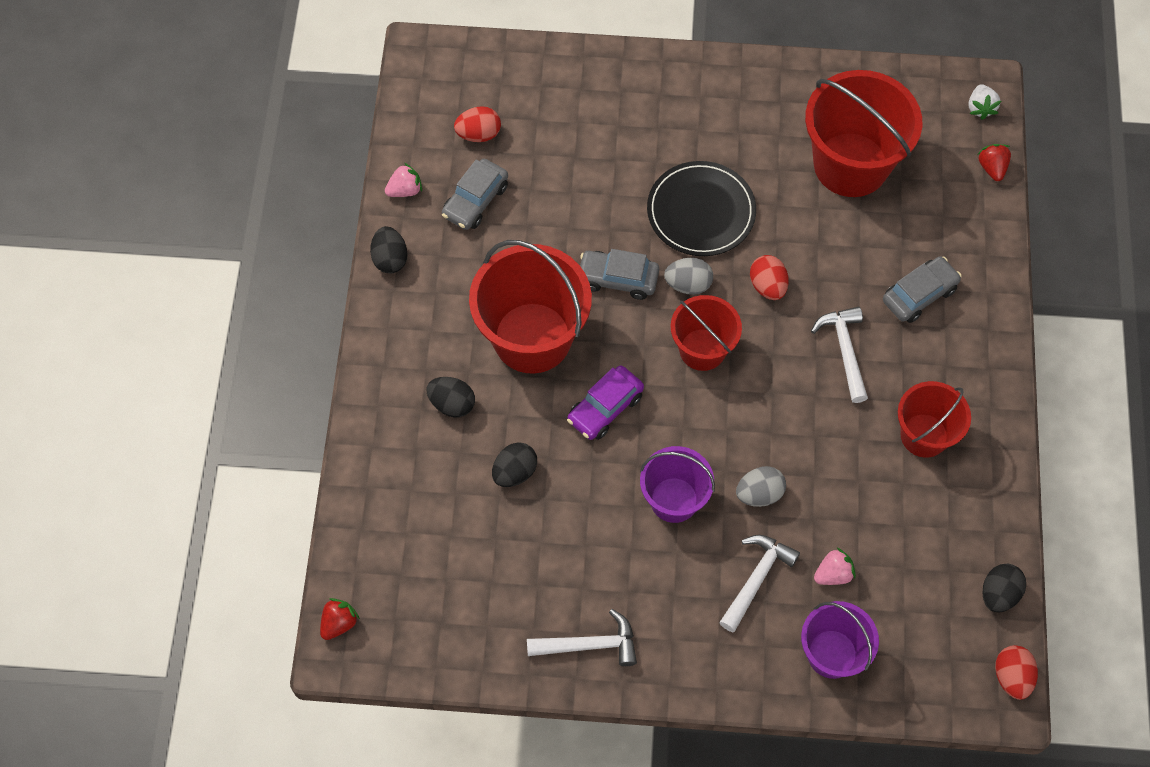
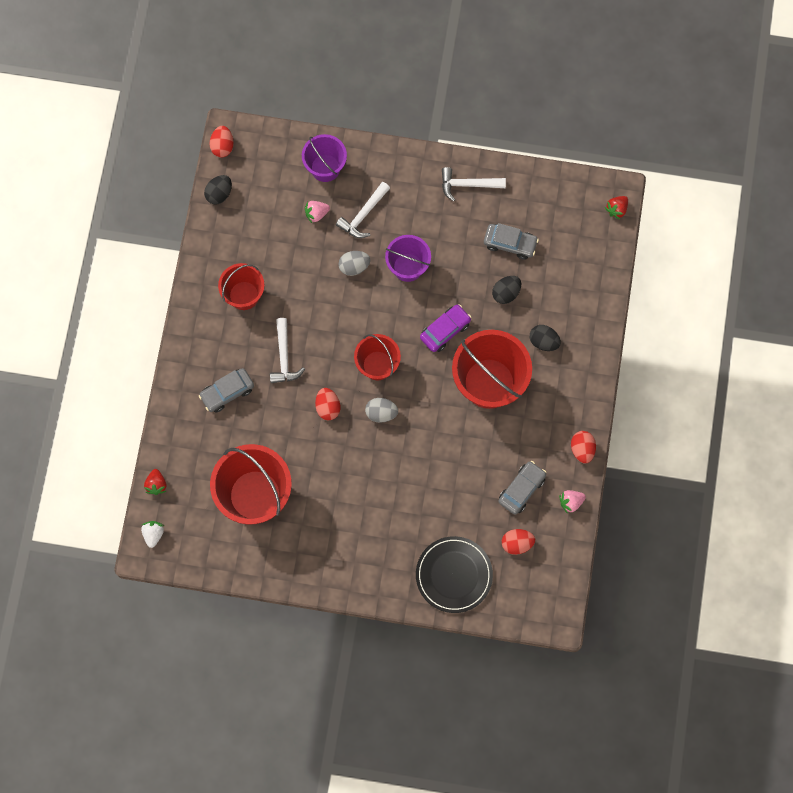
camera: 175 degrees left, 10 degrees up
(390, 259) = (582, 449): black egg -> red egg
(618, 279) = (428, 421): grey car -> grey car (510, 243)
(701, 211) = (365, 467): black plate -> black plate (454, 575)

